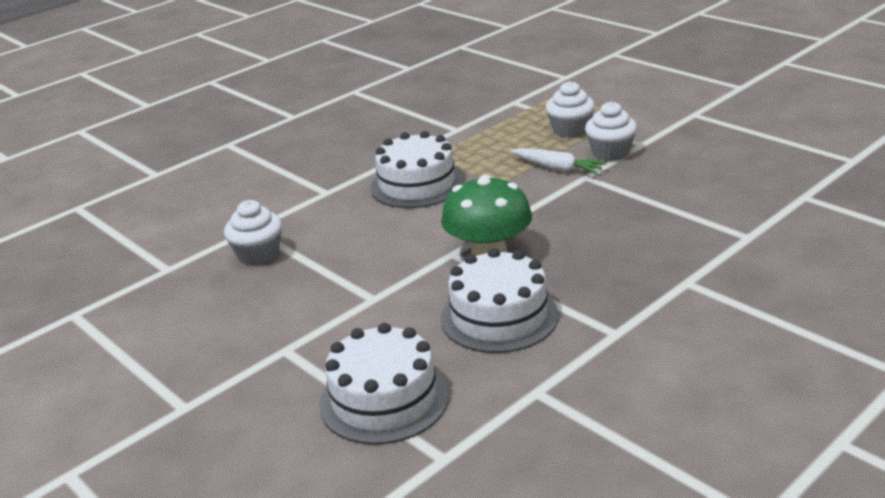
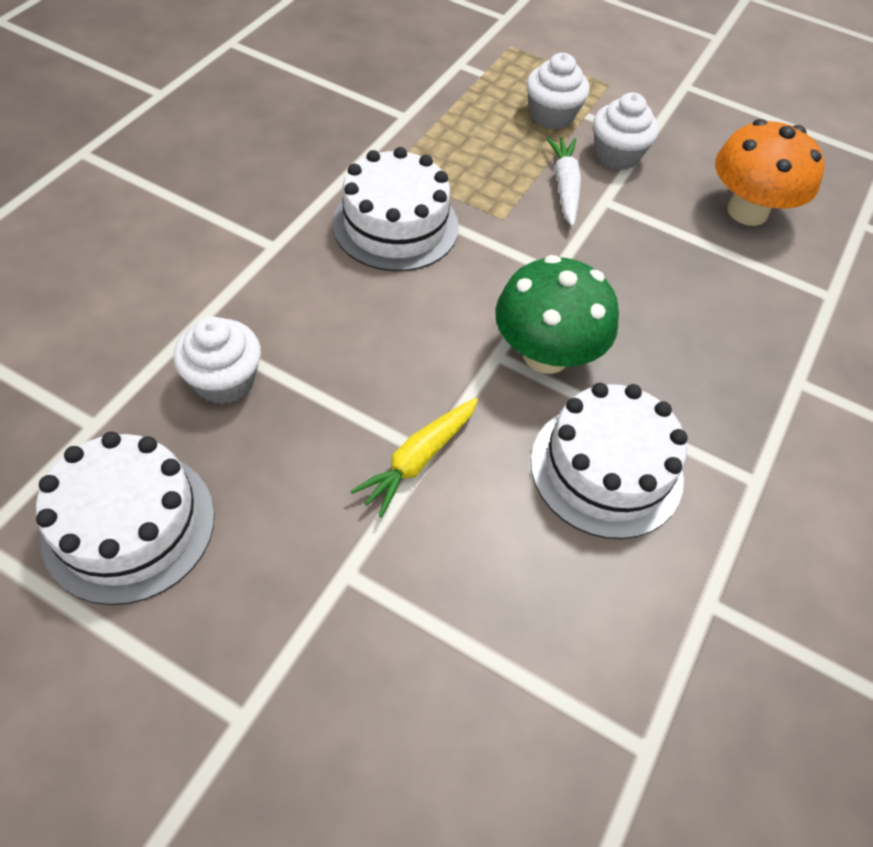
camera: 25 degrees left, 25 degrees up
(365, 301) = (418, 459): none -> yellow carrot
(384, 399) = (524, 651): white cake -> white cake (129, 525)
(557, 168) = (565, 187): white carrot -> white carrot turned 105 degrees counterclockwise
(703, 186) = (747, 211): none -> orange mushroom

